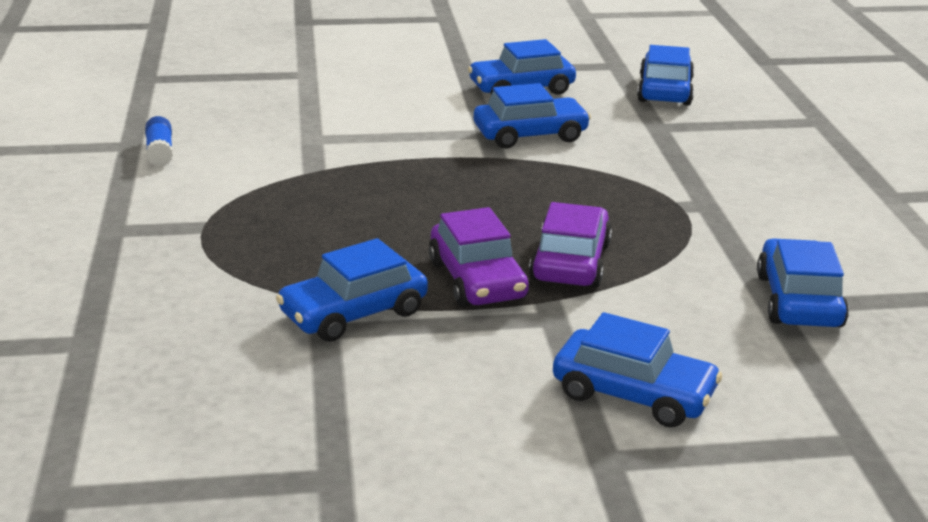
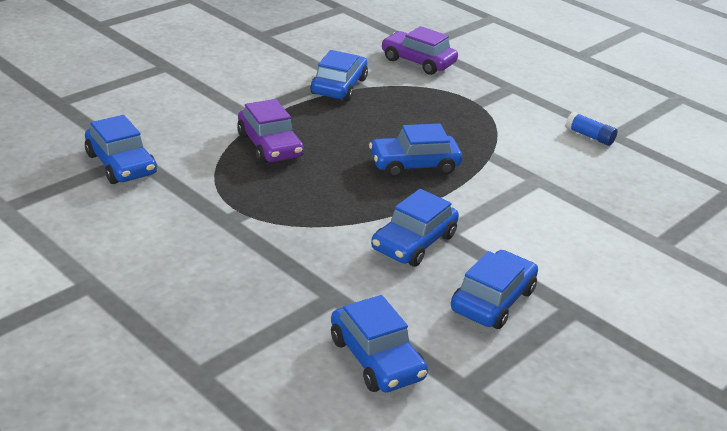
camera: 140 degrees right, 5 degrees up
(477, 280) = (305, 119): purple car -> purple car (418, 61)
(633, 394) = (175, 91): blue car -> blue car (414, 165)

